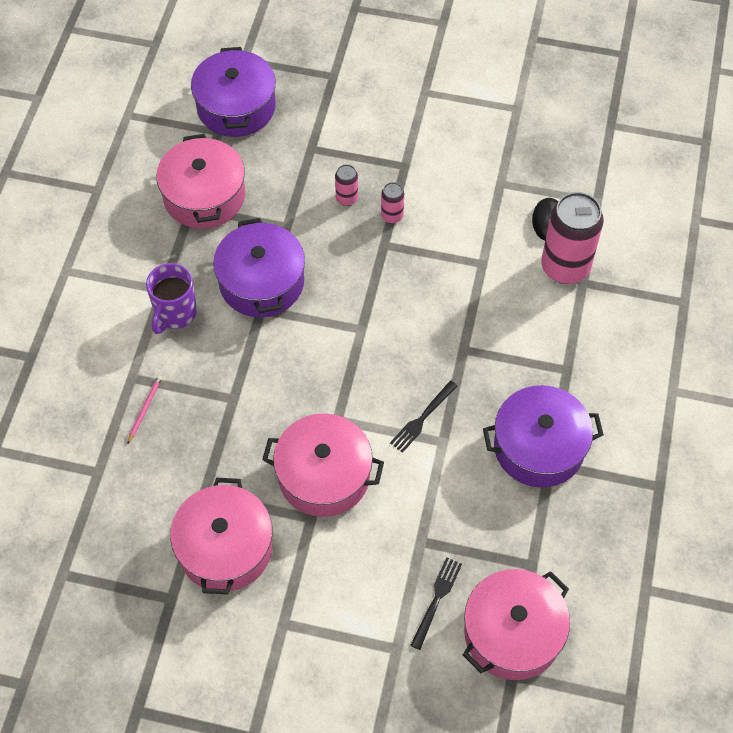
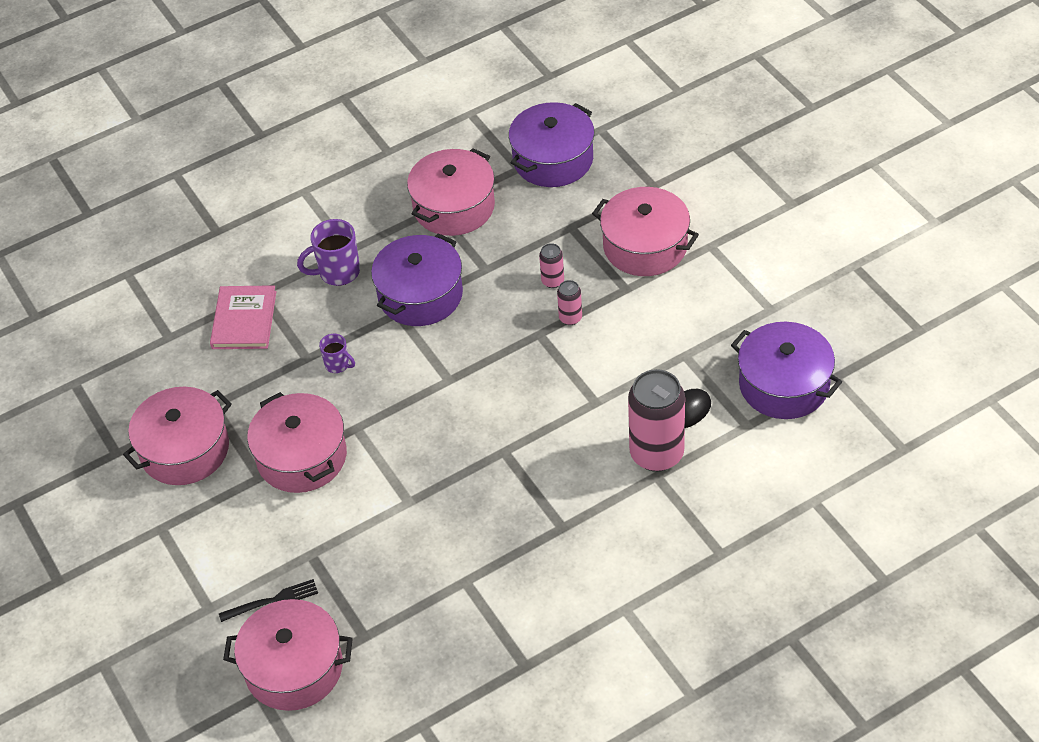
camera: 50 degrees right, 10 degrees down
(145, 409) = (244, 320): pink pencil -> pink book
(264, 384) = (338, 365): none -> purple mug
(380, 124) = (645, 246): none -> pink pot
(422, 419) = (413, 474): black fork -> none
(539, 447) = (471, 563): purple pot -> purple pot (784, 385)

